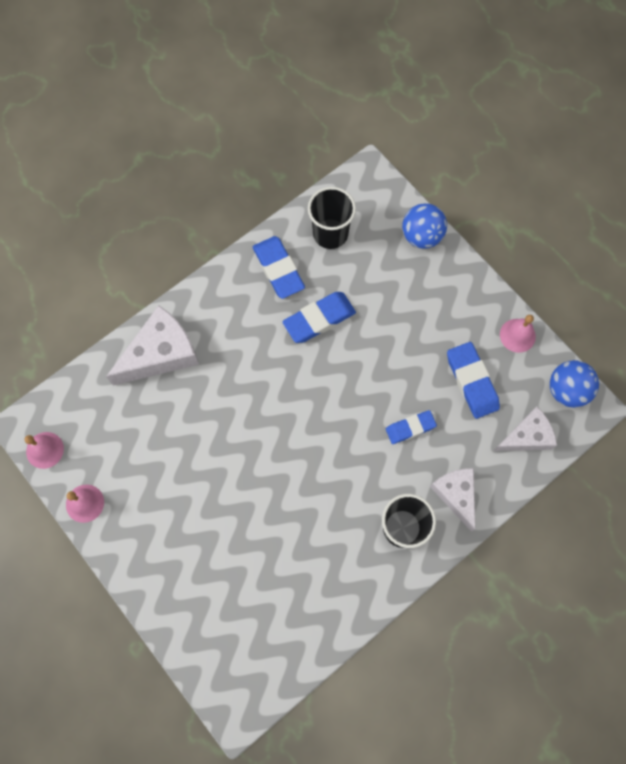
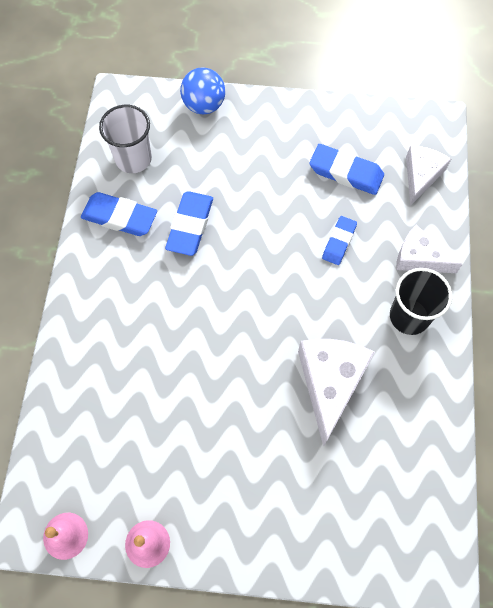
camera: 45 degrees left, 5 degrees down
(161, 353) = (88, 363): white cheese -> white cheese (330, 383)
(330, 233) = (133, 159): black cup -> white cup
(517, 335) = (342, 115): pink bell -> none
(567, 390) = (413, 123): blue ball -> none

